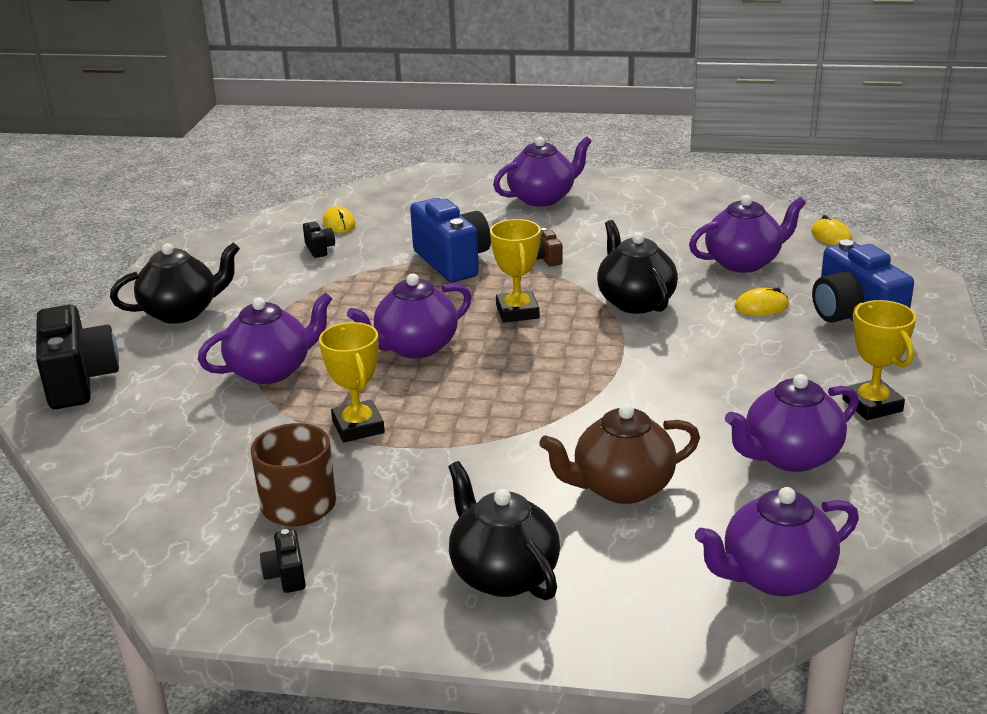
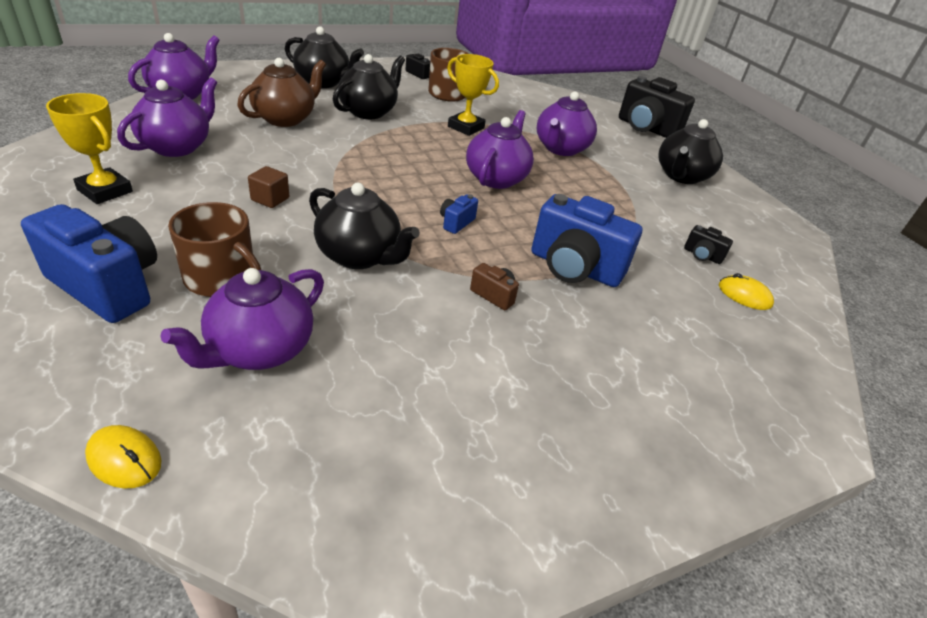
camera: 140 degrees right, 10 degrees up
(479, 482) = (369, 112): none -> black teapot
(517, 312) = (456, 222): yellow trophy -> blue camera
(542, 198) = (613, 421): purple teapot -> none
(694, 366) = (270, 199): none -> brown cube
(761, 306) = (221, 278): yellow mouse -> brown mug

